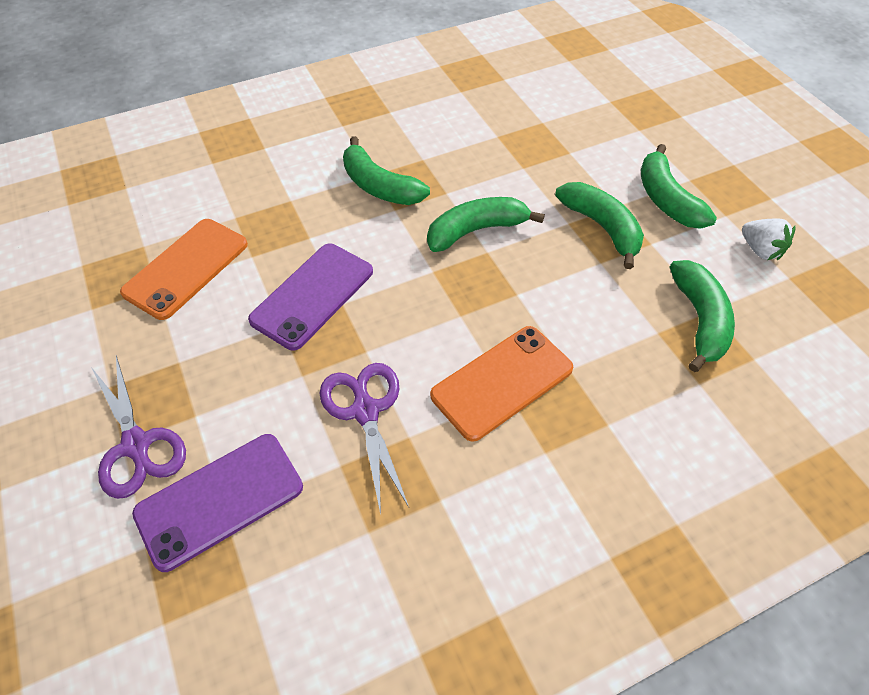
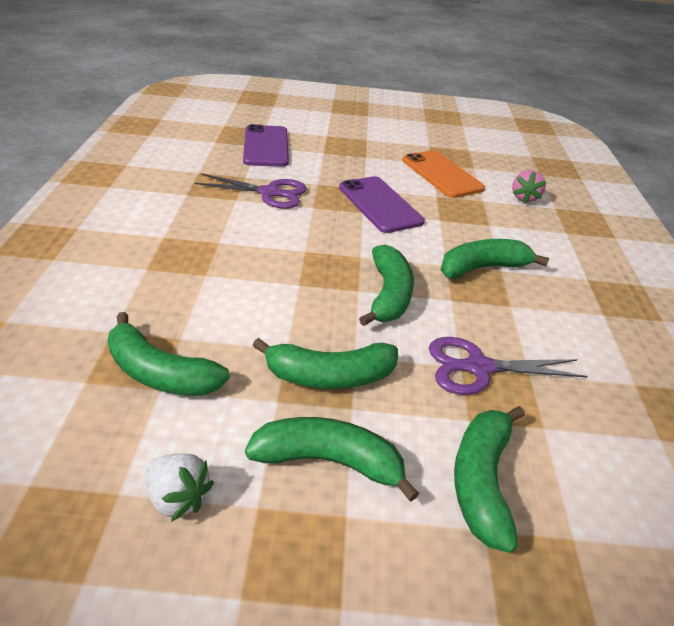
camera: 115 degrees right, 15 degrees down
(136, 445) = (321, 137): purple scissors -> purple scissors (477, 367)
(204, 188) = (524, 198): none -> pink strawberry
(502, 382) = (231, 243): orange phone -> none
(610, 137) = (481, 481): none -> green banana
(760, 250) = (178, 497): white strawberry -> white strawberry turned 135 degrees counterclockwise

